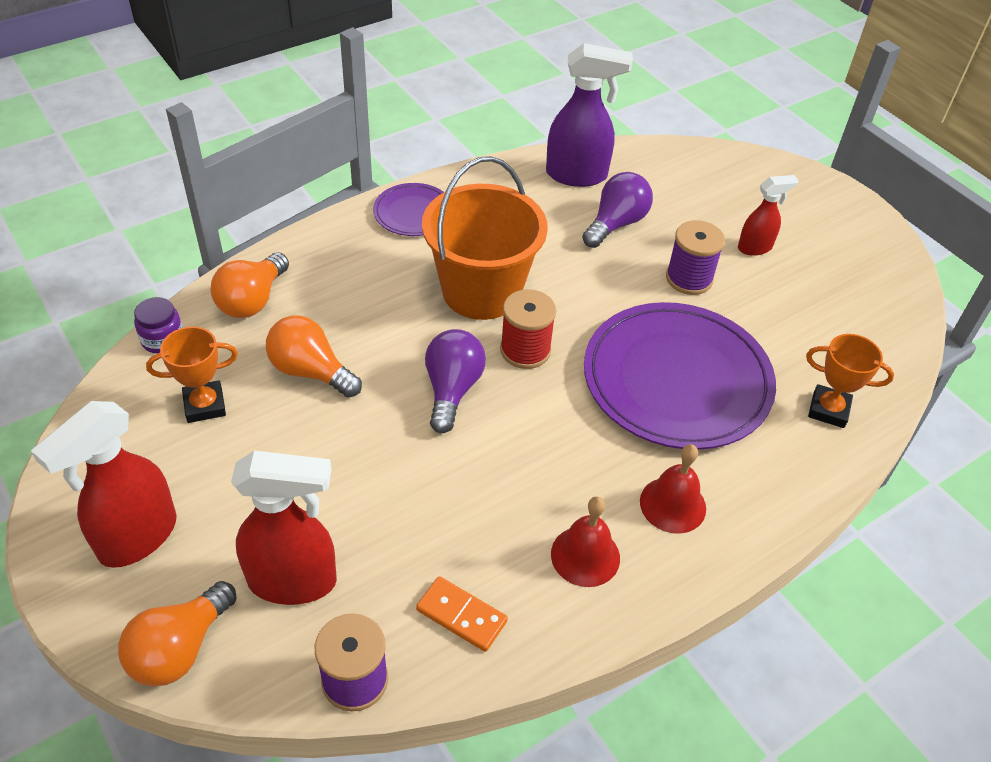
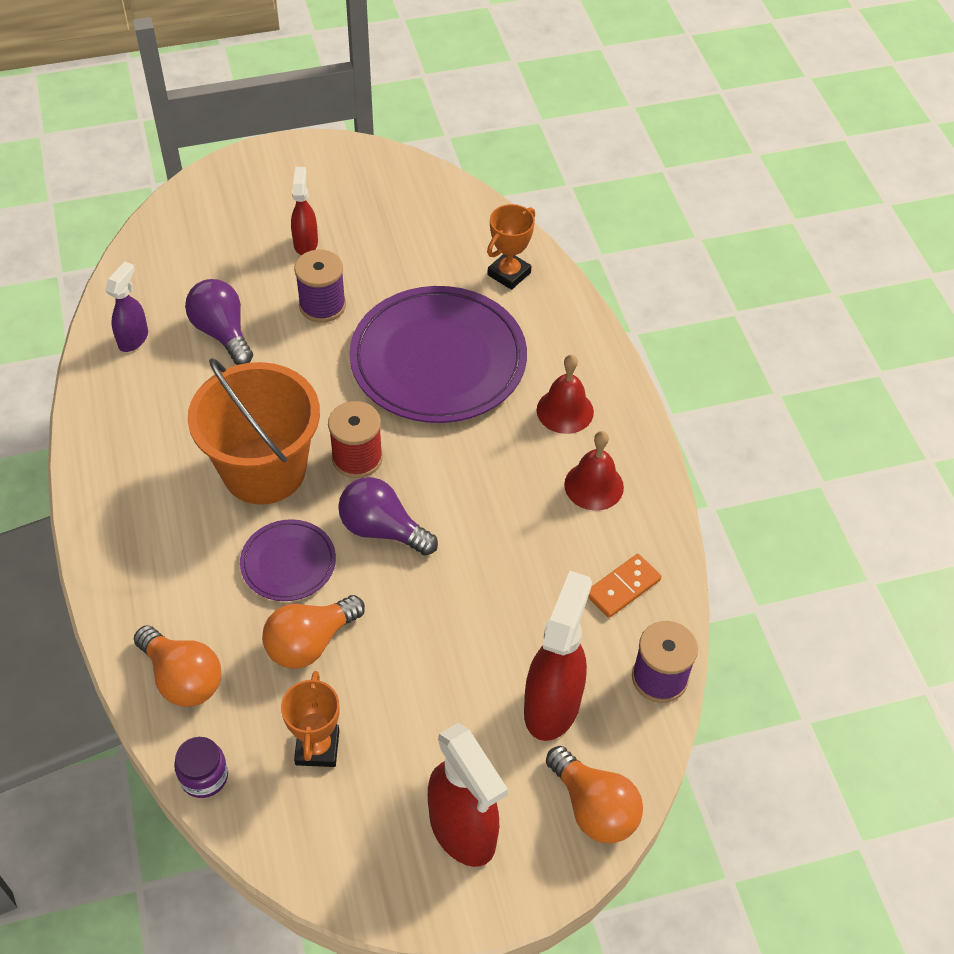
camera: 70 degrees left, 5 degrees up
(413, 213) = (117, 497): purple plate -> purple plate (288, 563)
(577, 175) = (133, 338): purple spray bottle -> purple spray bottle, size x0.57

